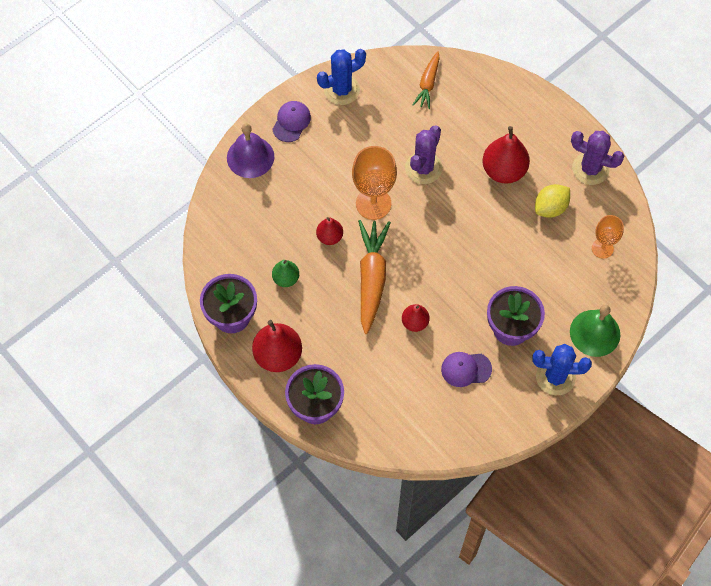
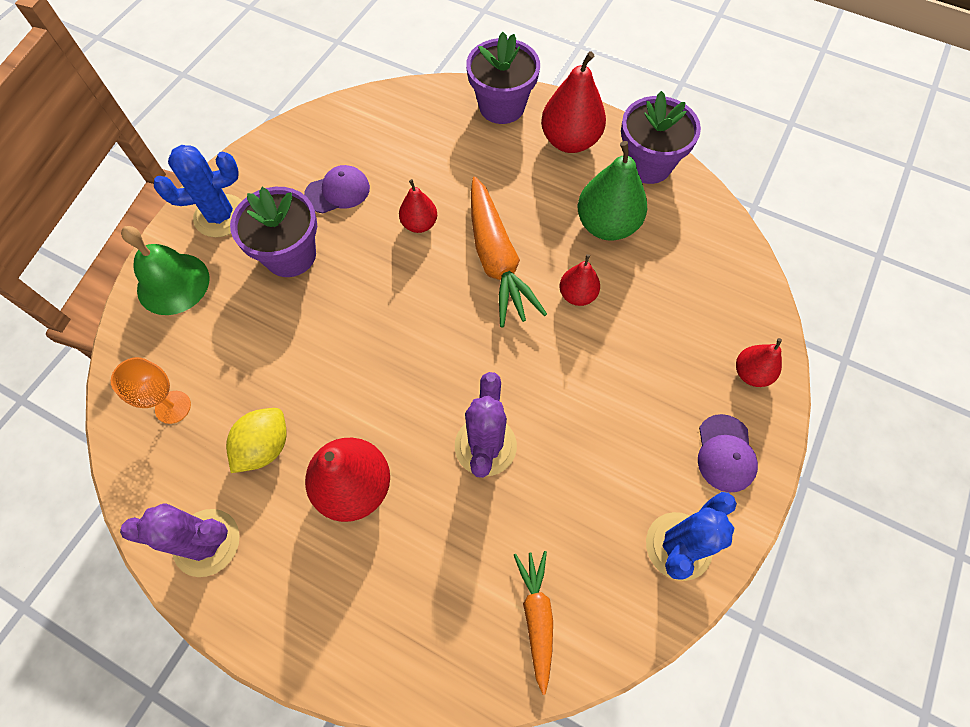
camera: 160 degrees right, 0 degrees up
(250, 157) = (751, 373): purple bell -> red pear
(286, 279) = (606, 225): green pear -> green pear, size x1.76
(373, 203) = (538, 362): orange goblet -> none

